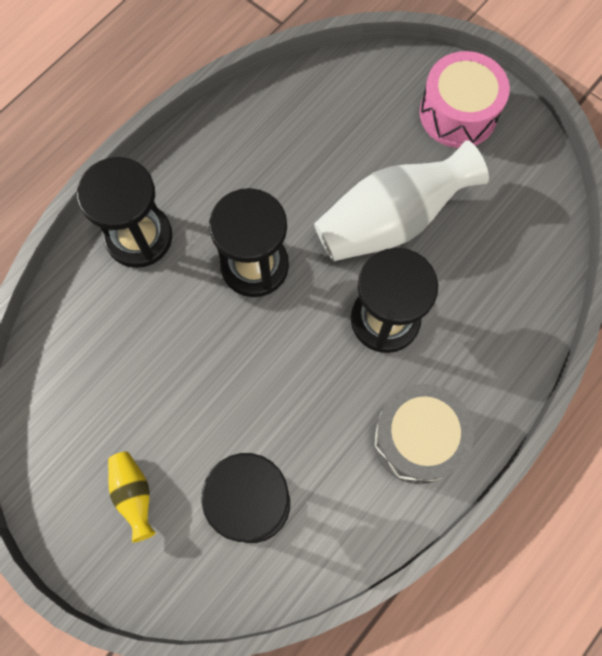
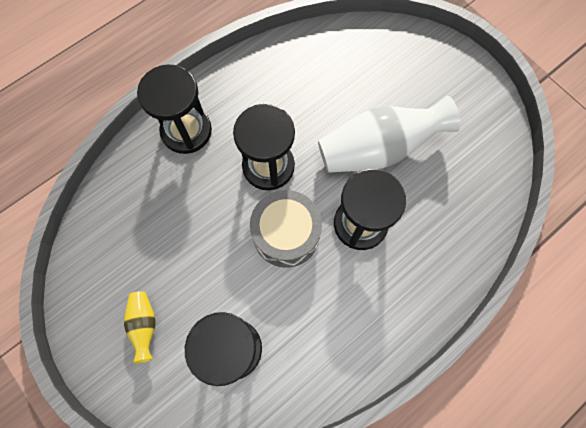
camera: 10 degrees right, 0 degrees up
(417, 438) = (369, 321): grey drum -> grey drum (286, 234)
(458, 113) = (443, 76): pink drum -> none

